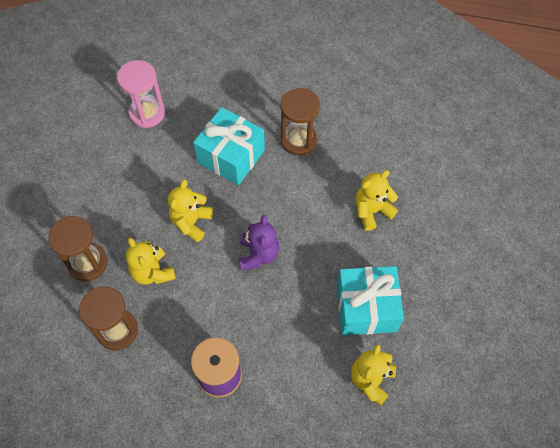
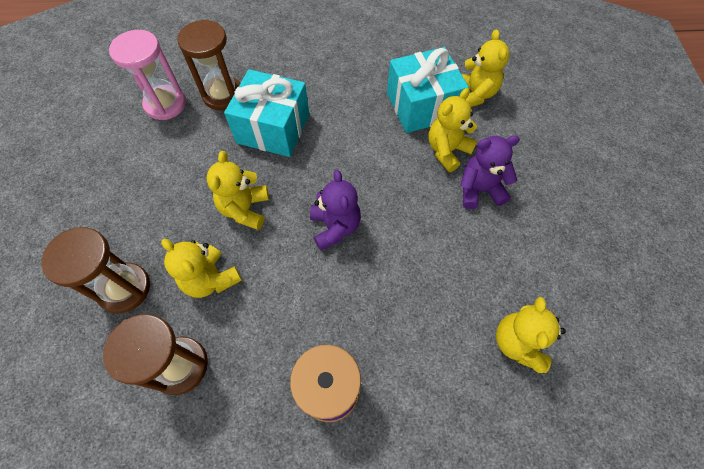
camera: 15 degrees left, 0 degrees up
(298, 140) = (343, 97): brown hourglass -> brown hourglass (223, 95)
(366, 308) = (480, 257): turquoise gift -> turquoise gift (421, 106)
(387, 252) = (479, 190): none -> purple teddy bear
(415, 164) = (474, 94): none -> yellow teddy bear

